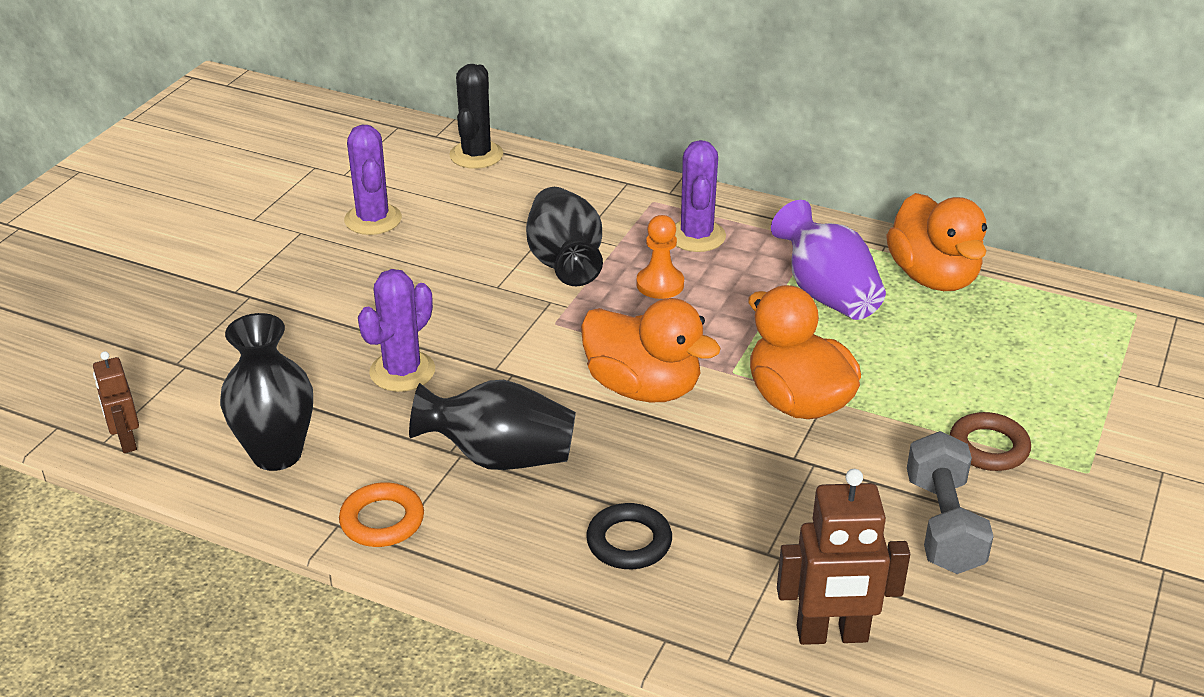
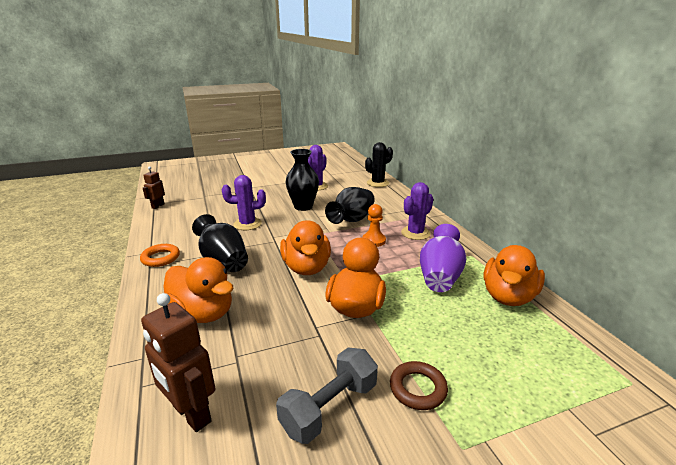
camera: 45 degrees right, 10 degrees down
(277, 454) = (177, 226): black vase -> black vase (303, 207)
(629, 542) = (203, 313): black ring -> orange duck

